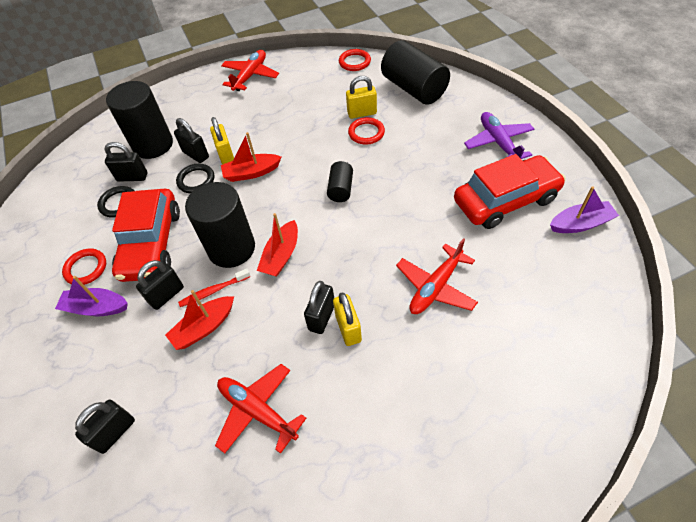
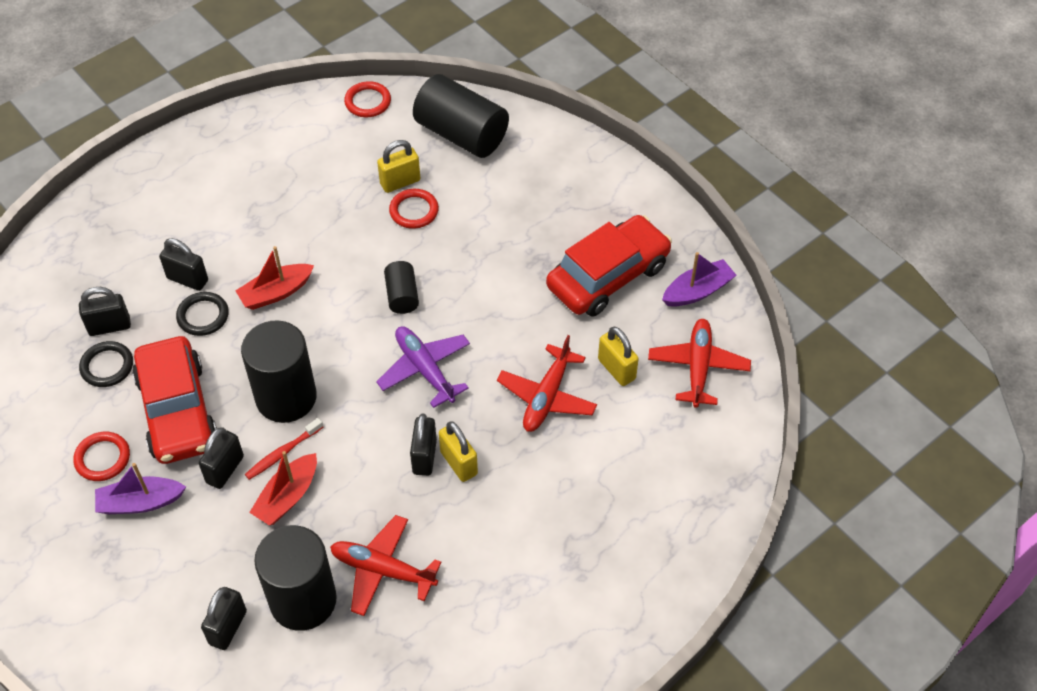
camera: 20 degrees left, 0 degrees up
(153, 145) = (118, 274): black cylinder -> black cylinder (303, 600)
(226, 155) = (231, 273): yellow padlock -> yellow padlock (616, 369)
(250, 76) = (221, 144): red plane -> red plane (698, 367)
(281, 255) = (353, 394): red boat -> none
(498, 142) = (587, 199): purple plane -> purple plane (425, 369)

